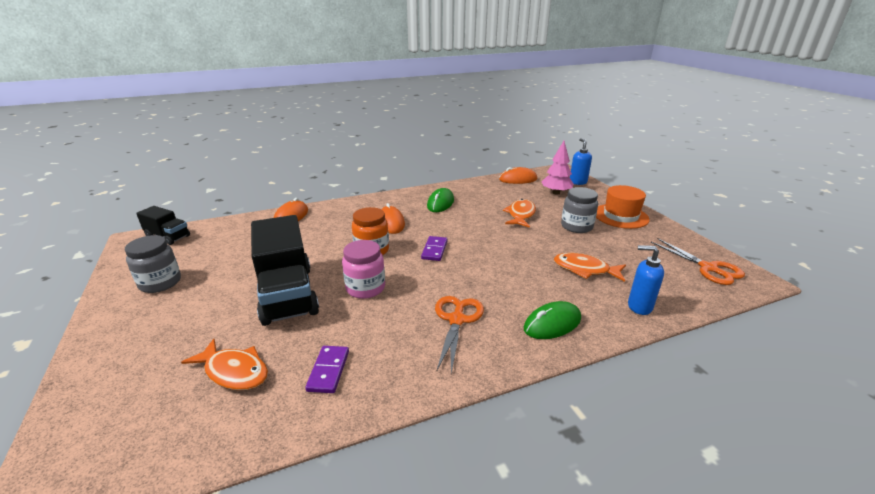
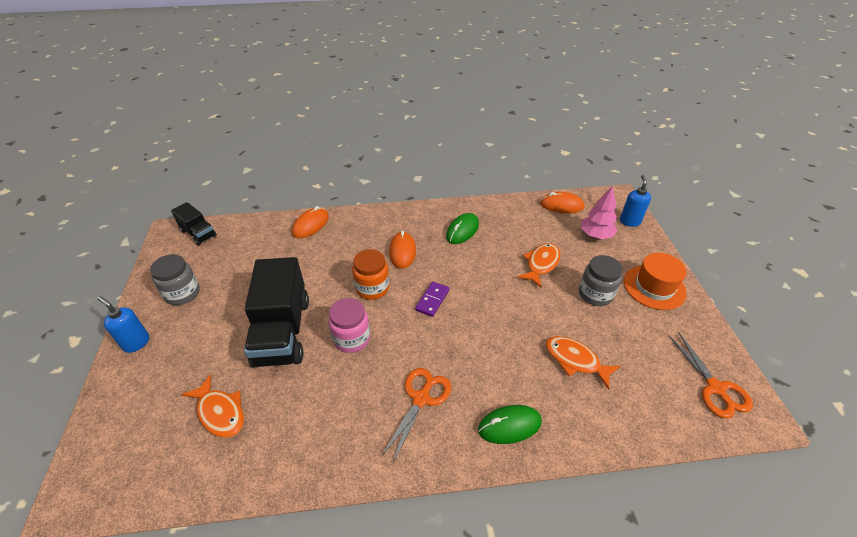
camera: 15 degrees right, 15 degrees up
(328, 371) = (293, 431): purple domino -> none
(639, 306) = (608, 424): blue soap dispenser -> blue soap dispenser (136, 343)

